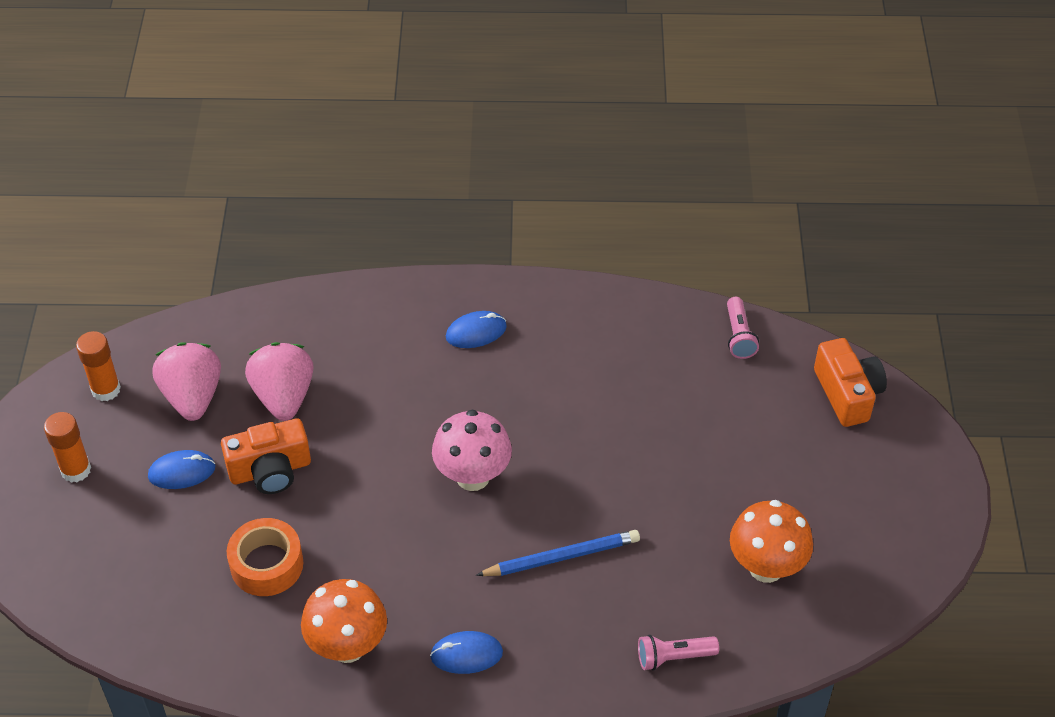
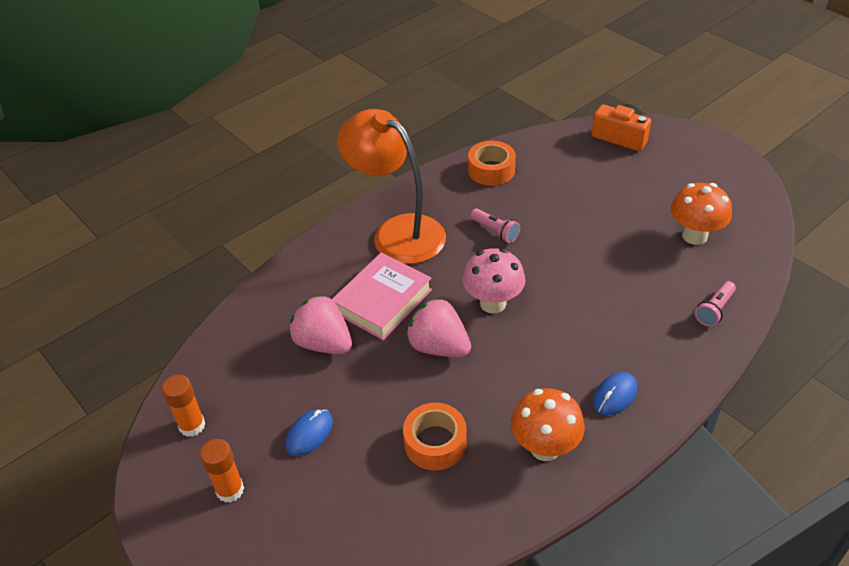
camera: 40 degrees left, 5 degrees down
(192, 397) = (261, 386): pink strawberry -> pink strawberry (438, 346)
(270, 470) = (368, 389): orange camera -> none
(379, 394) = (382, 301): none -> pink book
(476, 332) = (397, 232): blue mouse -> orange lamp
(561, 557) = (594, 306): blue pencil -> none
(653, 330) = (491, 170): none -> orange tape
(739, 336) = (536, 145): pink flashlight -> pink flashlight (495, 231)

